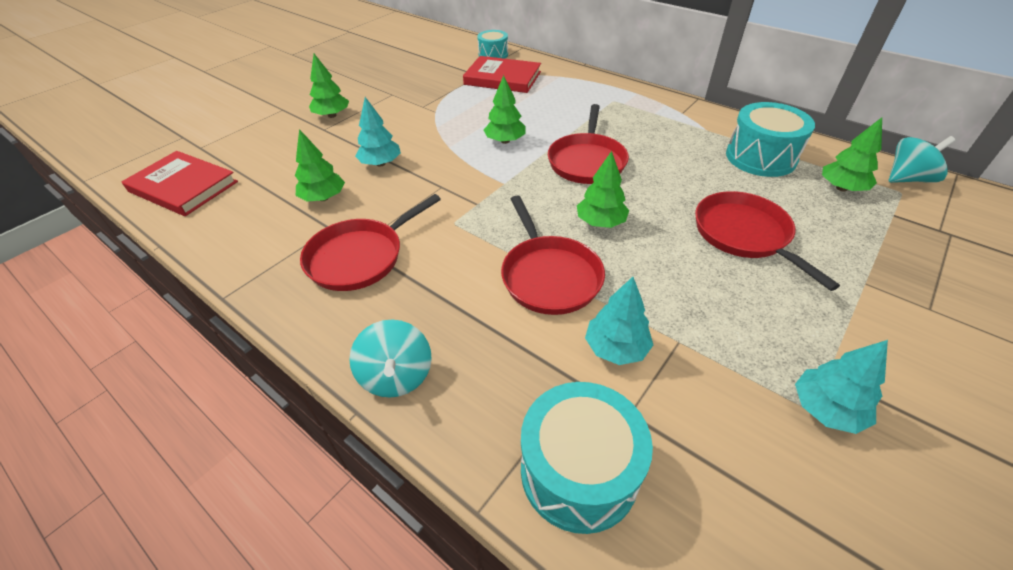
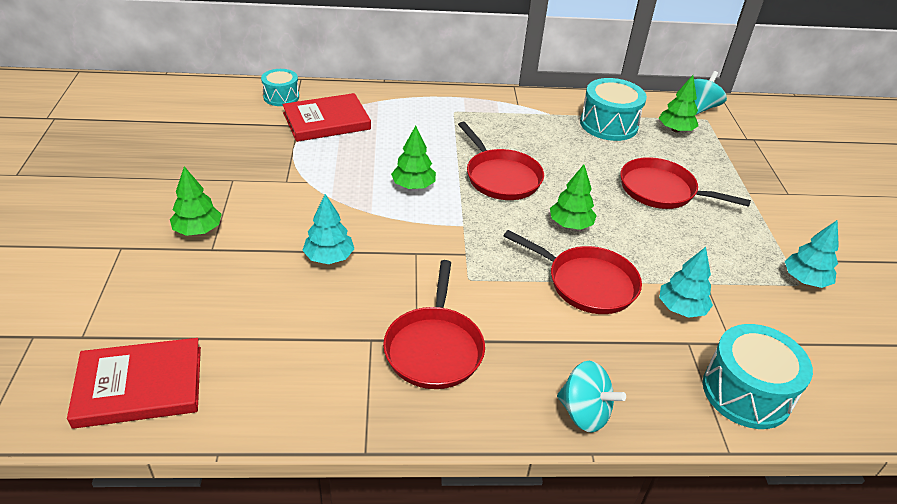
camera: 45 degrees left, 5 degrees down
(323, 198) = (322, 316): green tree -> none

